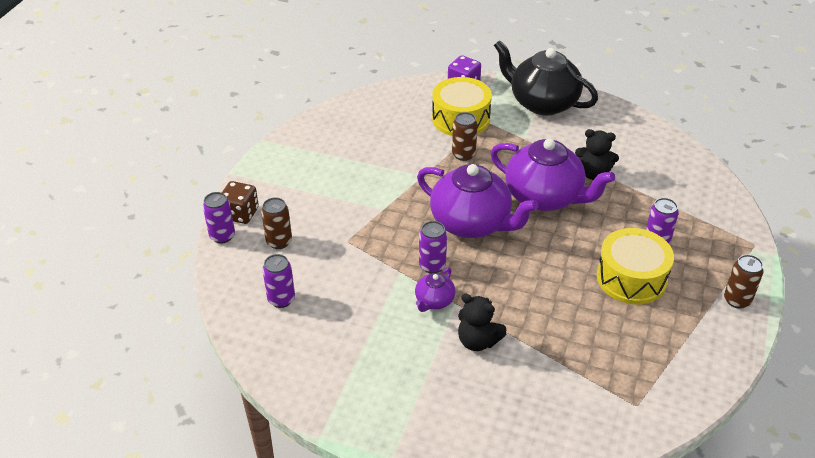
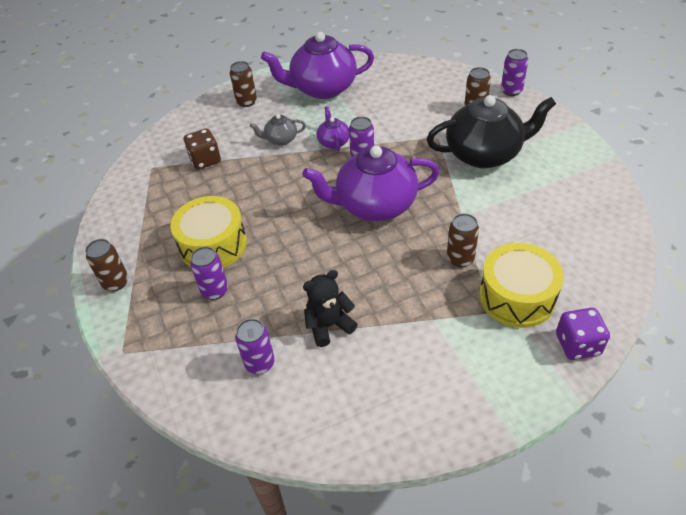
camera: 140 degrees right, 5 degrees up
(240, 214) = (526, 107): brown dice -> brown dice (205, 160)
(281, 299) = (420, 88): purple can -> purple can (260, 363)
(461, 423) = (246, 102): none -> brown can
(478, 341) = (280, 139): black teddy bear -> grey teapot
(542, 103) = (474, 386): black teapot -> black teapot (484, 154)
(545, 197) = (345, 267): purple teapot -> purple teapot (322, 88)

